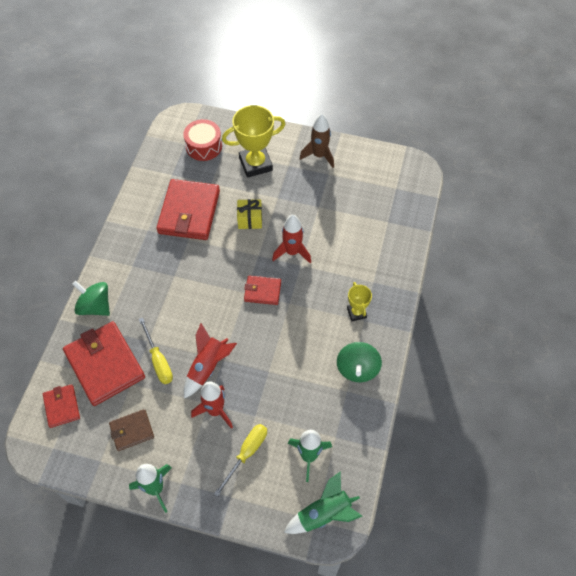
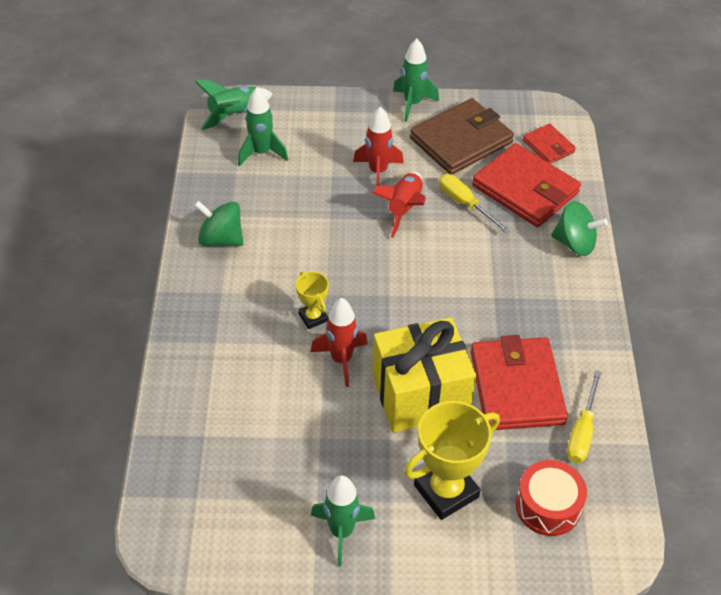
camera: 165 degrees right, 10 degrees down
(132, 431) = (461, 140): brown wallet -> brown wallet, size x1.94
(247, 453) = (329, 144): yellow screwdriver -> yellow screwdriver (582, 431)
(250, 220) = (420, 394): yellow gift -> yellow gift, size x2.17
(262, 291) = (366, 301): red wallet -> none
(319, 156) = (341, 532): brown rocket -> green rocket
(356, 313) = (232, 299): yellow trophy -> yellow trophy (313, 317)
(357, 369) = (221, 239): green spinning top -> green spinning top turned 60 degrees counterclockwise

